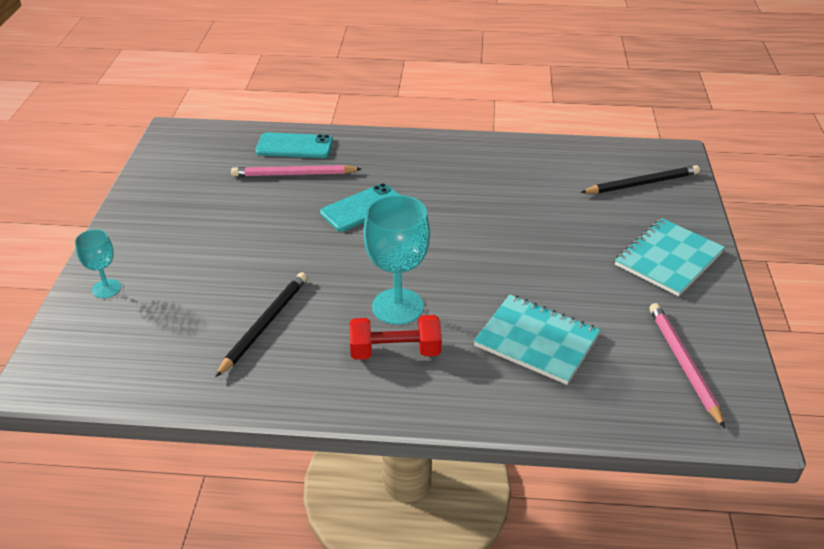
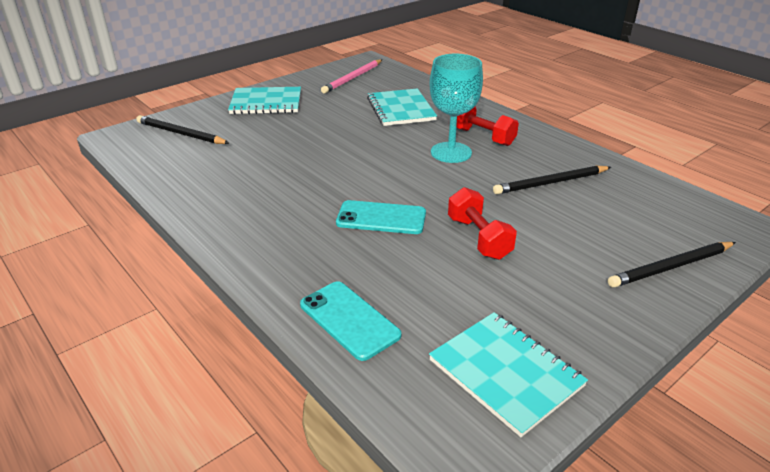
camera: 135 degrees left, 5 degrees down
(106, 288) = (671, 267): turquoise goblet -> black pencil
(182, 167) = (505, 373): none -> turquoise notebook
(274, 232) = (478, 238): none -> red dumbbell
(294, 174) = (395, 284): pink pencil -> none

